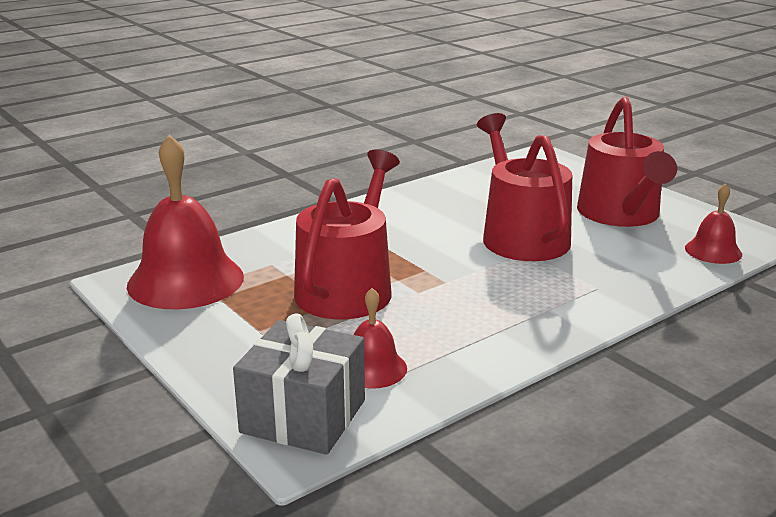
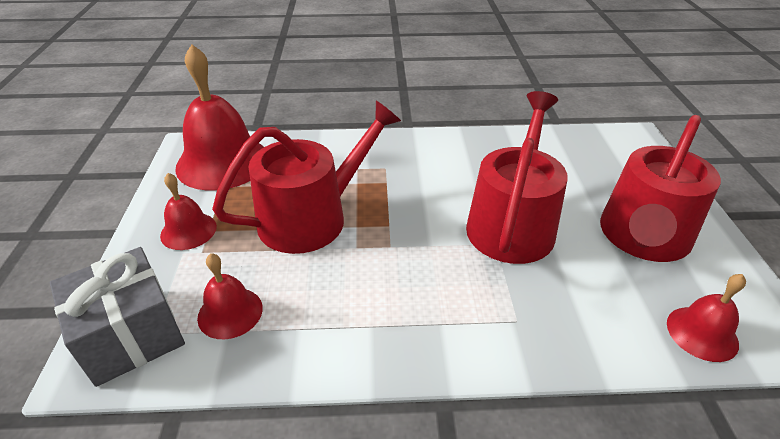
camera: 35 degrees right, 15 degrees up
(238, 337) = (188, 230): none -> red bell

